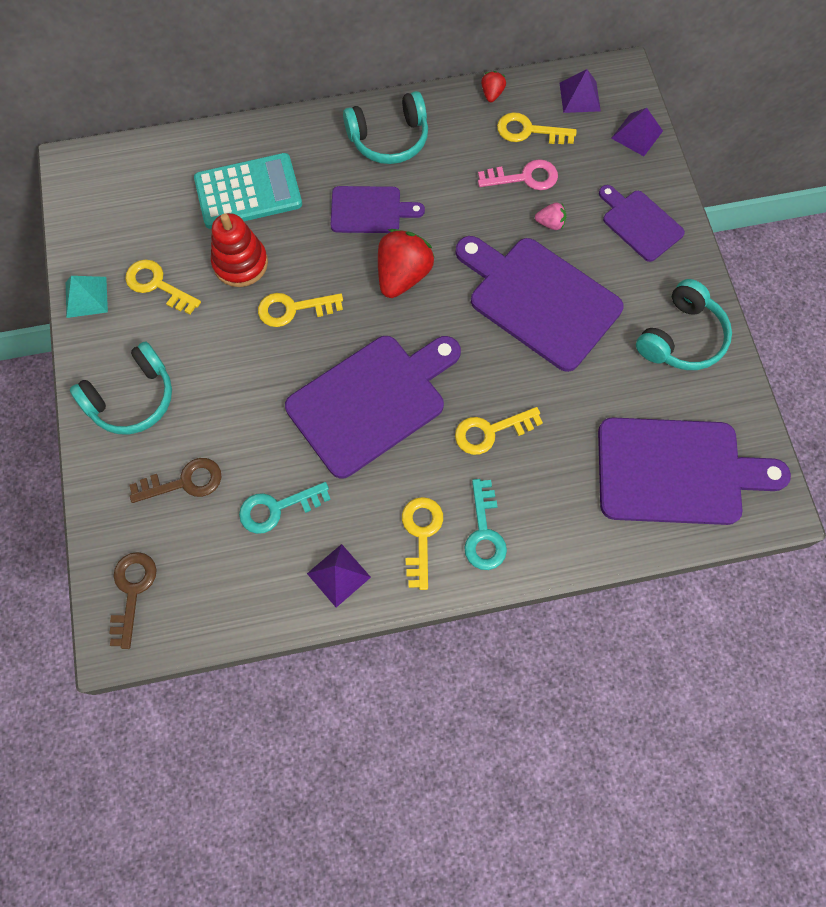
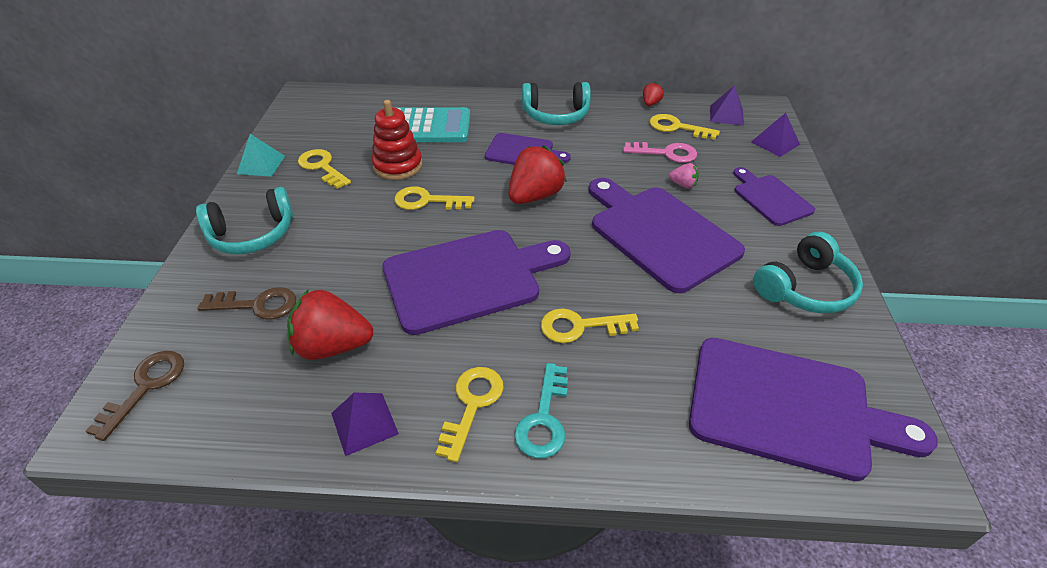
camera: 15 degrees right, 25 degrees down
(277, 508) = (333, 346): turquoise key -> red strawberry

